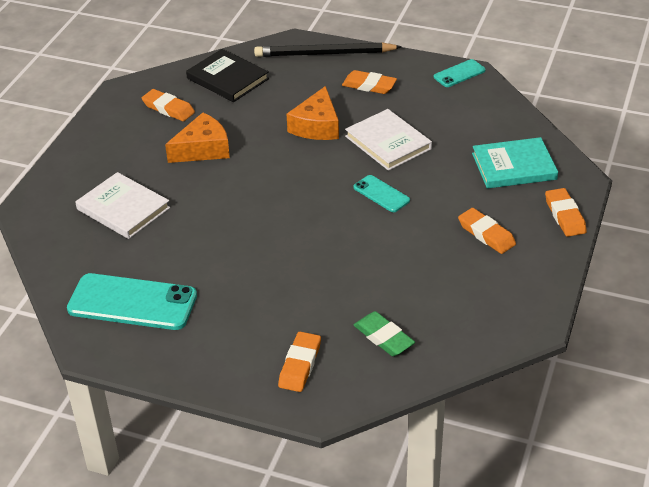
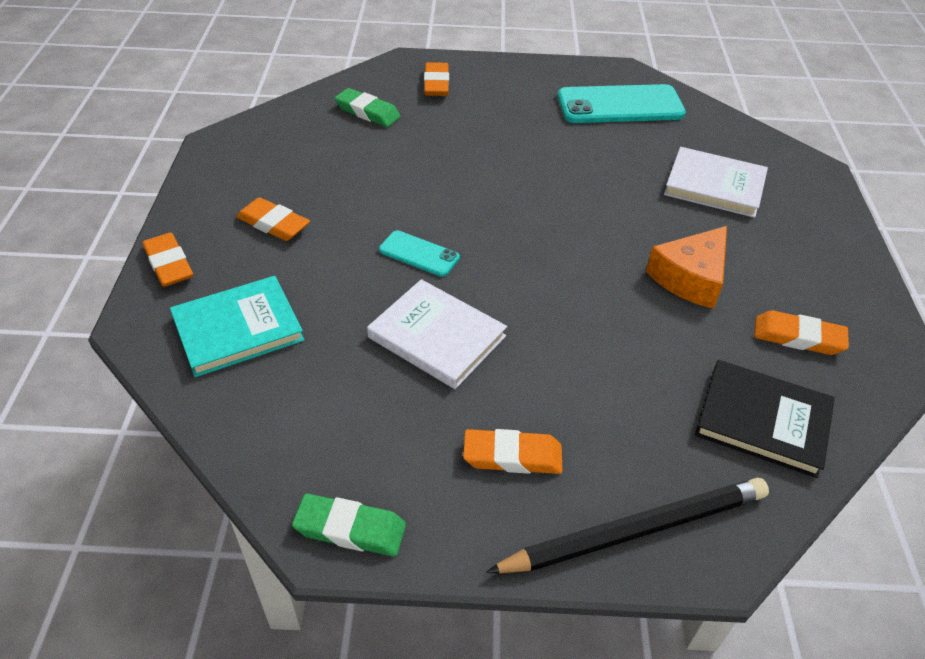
camera: 160 degrees right, 5 degrees up
(316, 126) = (557, 347): orange cheese -> none
(459, 74) = (350, 529): turquoise phone -> green eraser

